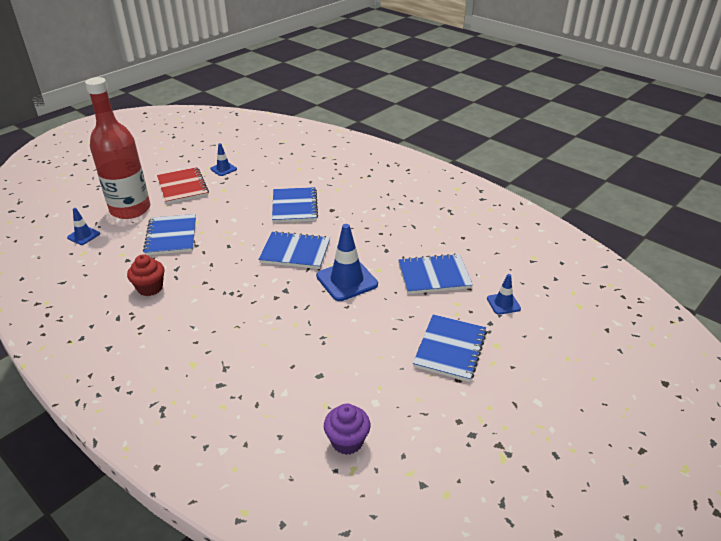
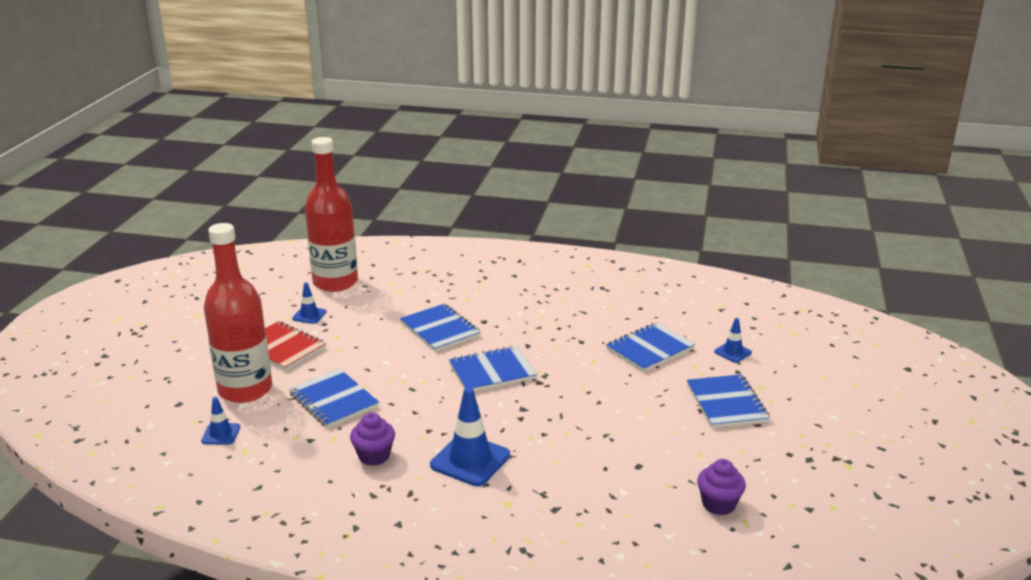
camera: 30 degrees left, 10 degrees down
(150, 288) = (374, 456): red cupcake -> purple cupcake
(264, 150) = (335, 282): none -> red bottle
(347, 280) = (573, 380): blue traffic cone -> blue traffic cone (470, 460)

